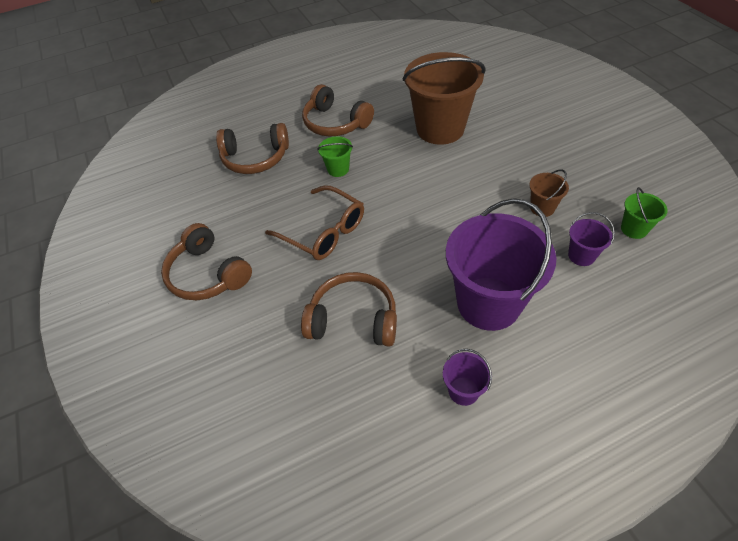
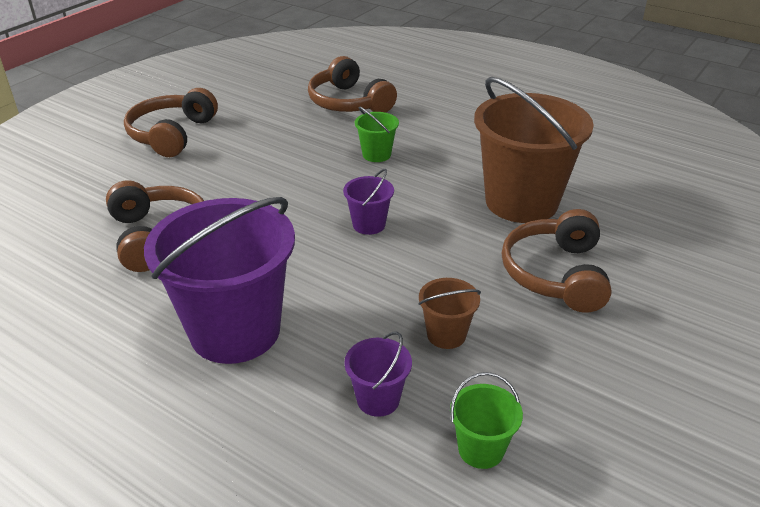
camera: 55 degrees right, 15 degrees down
(324, 231) = (272, 178): brown glasses -> none
(335, 123) = (452, 128): brown headphones -> brown headphones (555, 274)
(463, 391) = (90, 347): purple bucket -> purple bucket (369, 224)

